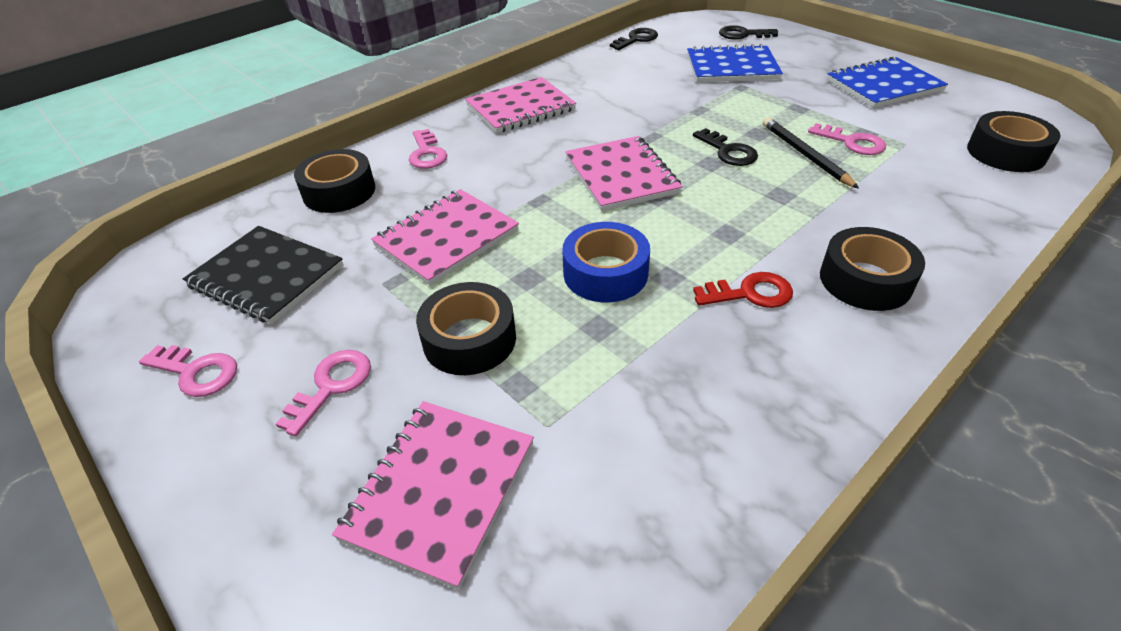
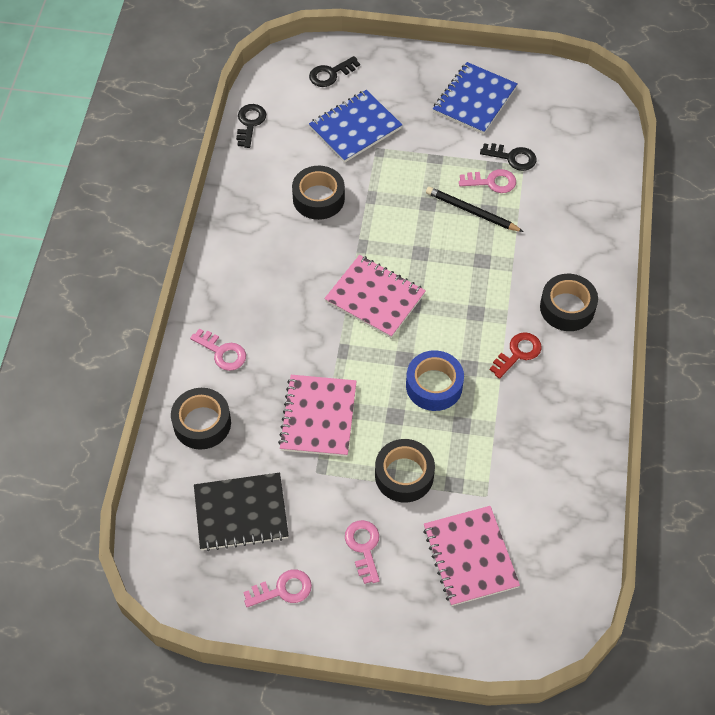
camera: 40 degrees left, 15 degrees up
(520, 108) = (240, 264): pink notebook -> none
(728, 151) = (423, 234): black key -> black key (512, 157)
(1006, 153) = (583, 145): black tape -> black tape (318, 198)

